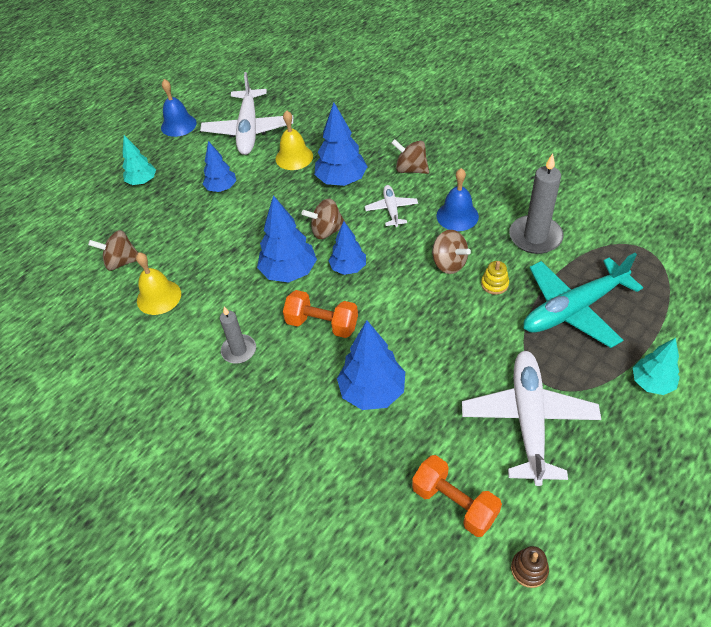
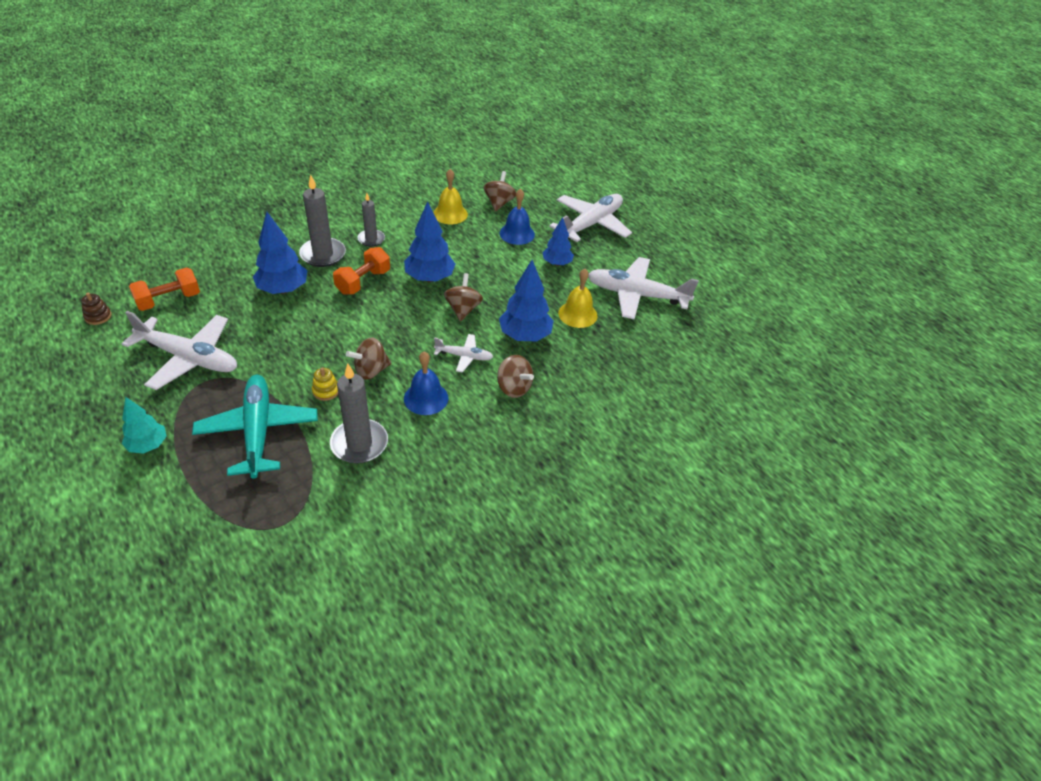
camera: 100 degrees right, 5 degrees down
(142, 182) = (590, 224): turquoise tree -> white plane
(178, 125) = (665, 255): blue bell -> blue bell (517, 234)
(289, 384) = (323, 254): none -> grey candle
(348, 268) = (410, 310): blue tree -> none
(411, 169) = (514, 388): brown spinning top -> brown spinning top turned 90 degrees clockwise

